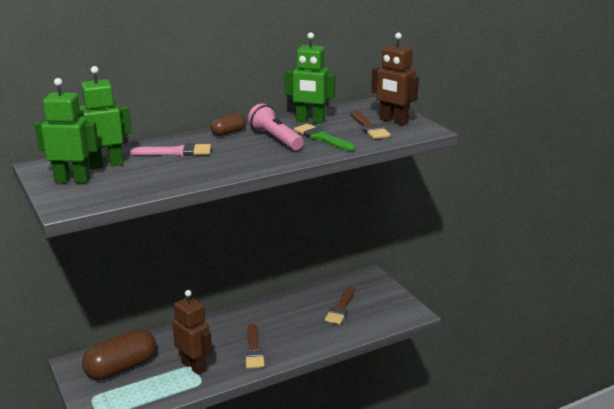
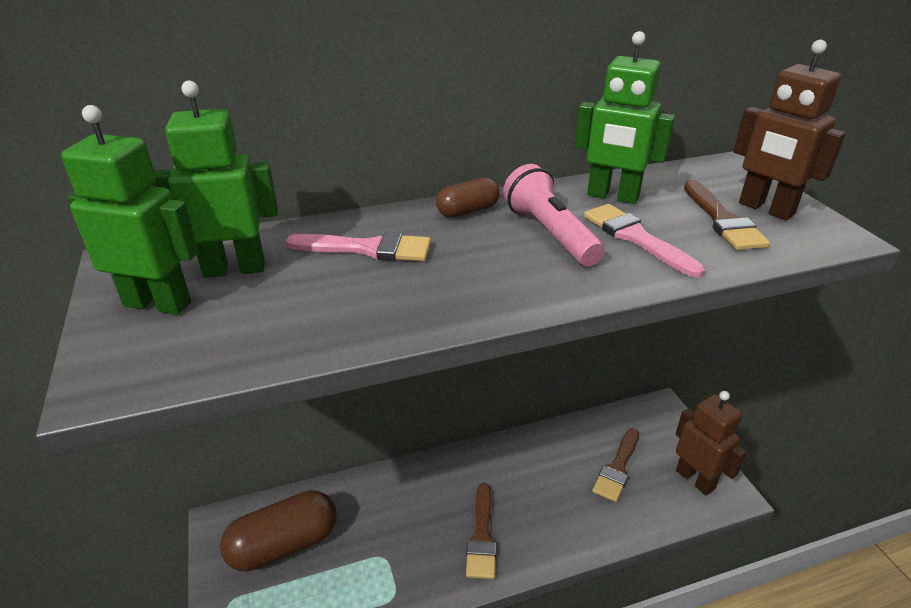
camera: 10 degrees right, 10 degrees up
(194, 366) = (389, 558): brown robot -> brown robot (695, 479)
(322, 138) = (636, 238): green brush -> pink brush

